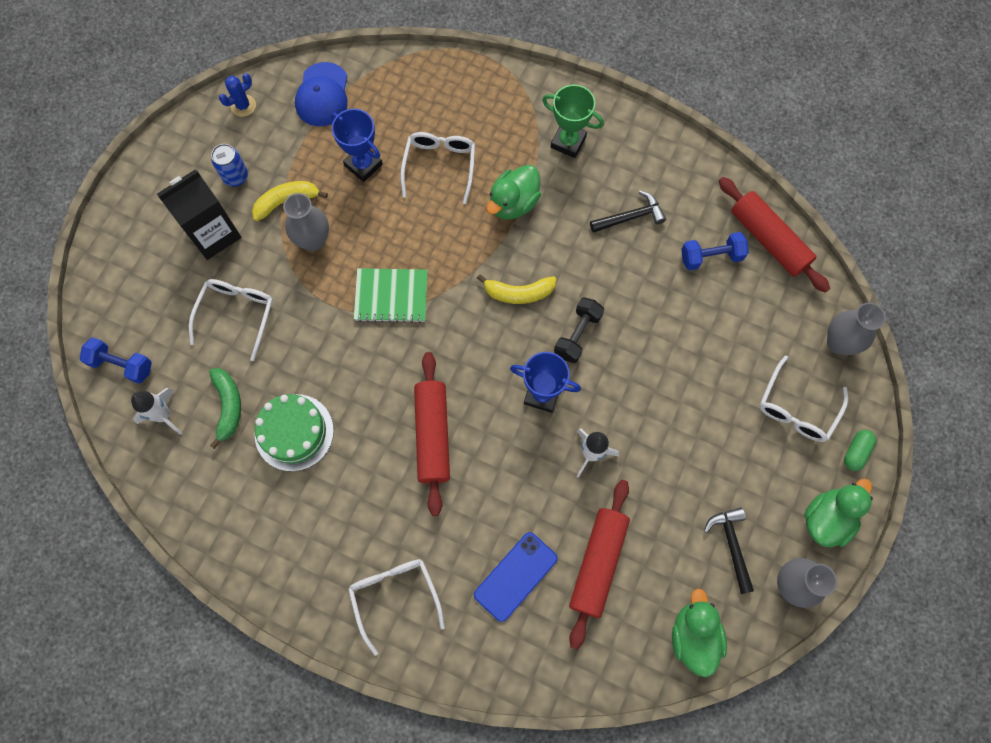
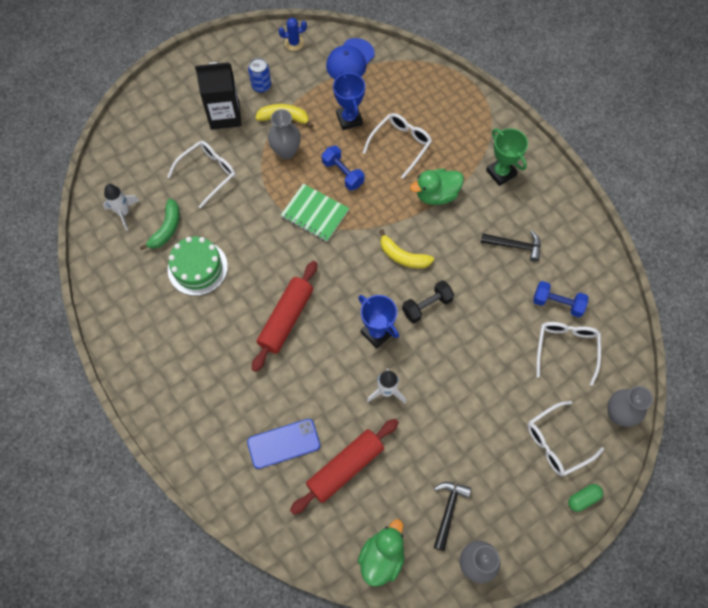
camera: 30 degrees right, 5 degrees down
(122, 365) = (118, 168): blue dumbbell -> blue dumbbell (343, 173)
(395, 596) = (196, 410): white glasses -> white glasses (566, 349)
(768, 240) = (608, 313): red rolling pin -> none
(827, 518) = (531, 533): green duck -> none

